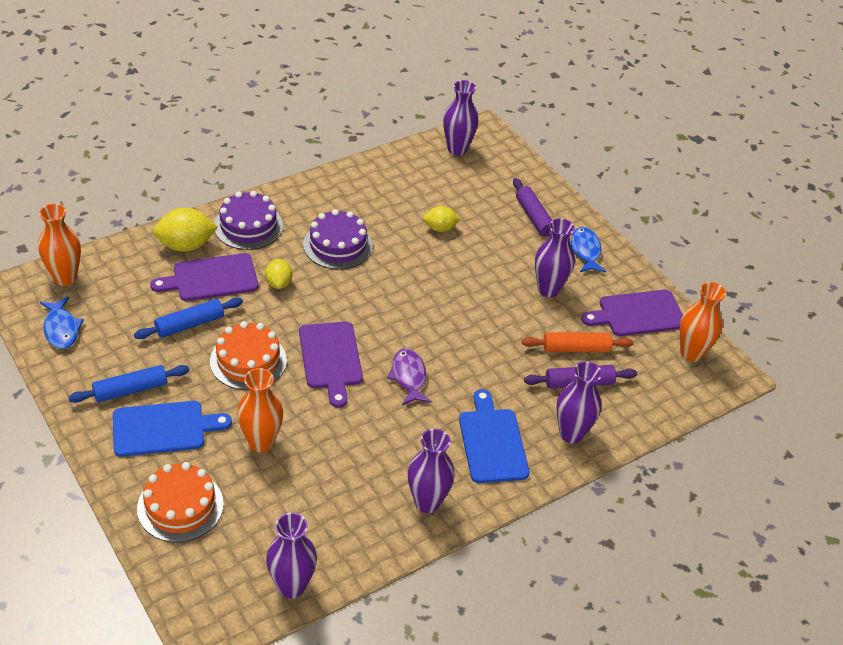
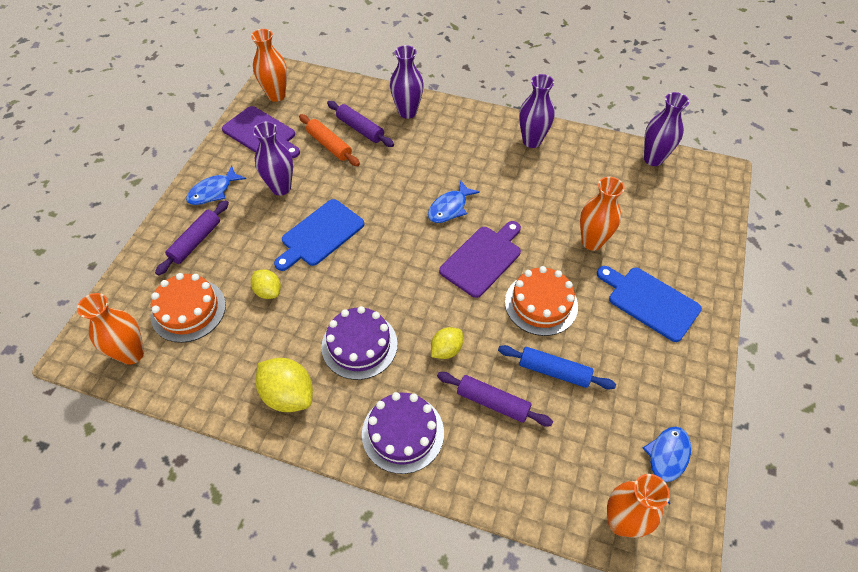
camera: 125 degrees left, 10 degrees up
(130, 390) = (650, 351): blue rolling pin -> none
(180, 506) = (682, 244): orange cake -> orange cake (188, 310)
(186, 245) = (478, 460): yellow lemon -> yellow lemon (288, 395)
(211, 278) = (493, 402): purple cutting board -> purple rolling pin
(408, 377) = (449, 208): purple fish -> blue fish
(457, 149) = (132, 354): purple vase -> orange vase
(492, 442) = (455, 140): blue cutting board -> blue cutting board (320, 234)

